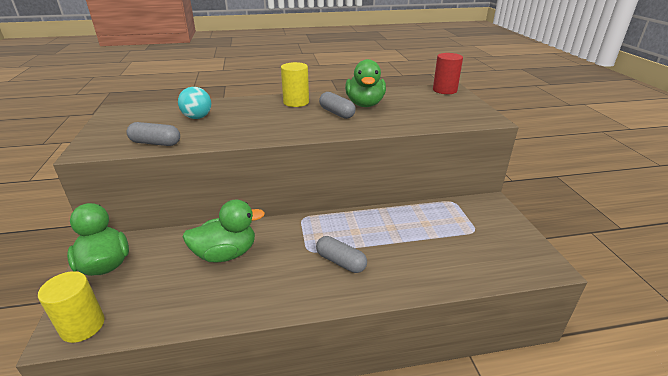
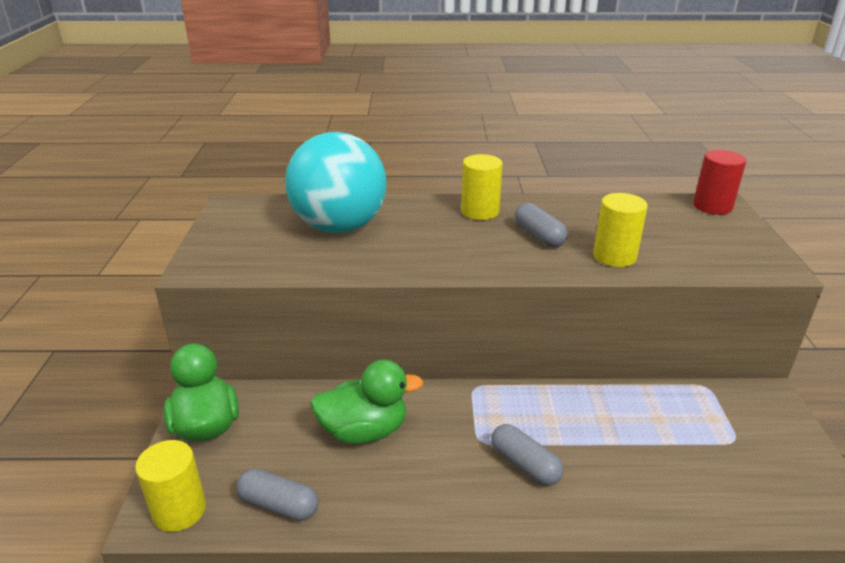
camera: 10 degrees right, 0 degrees up
(156, 143) = (284, 266): grey capsule -> grey capsule (279, 505)
(197, 117) = (339, 227): turquoise ball -> turquoise ball, size x2.19
(365, 104) = (583, 223): green duck -> none
(387, 120) = (614, 256): none -> yellow cylinder

